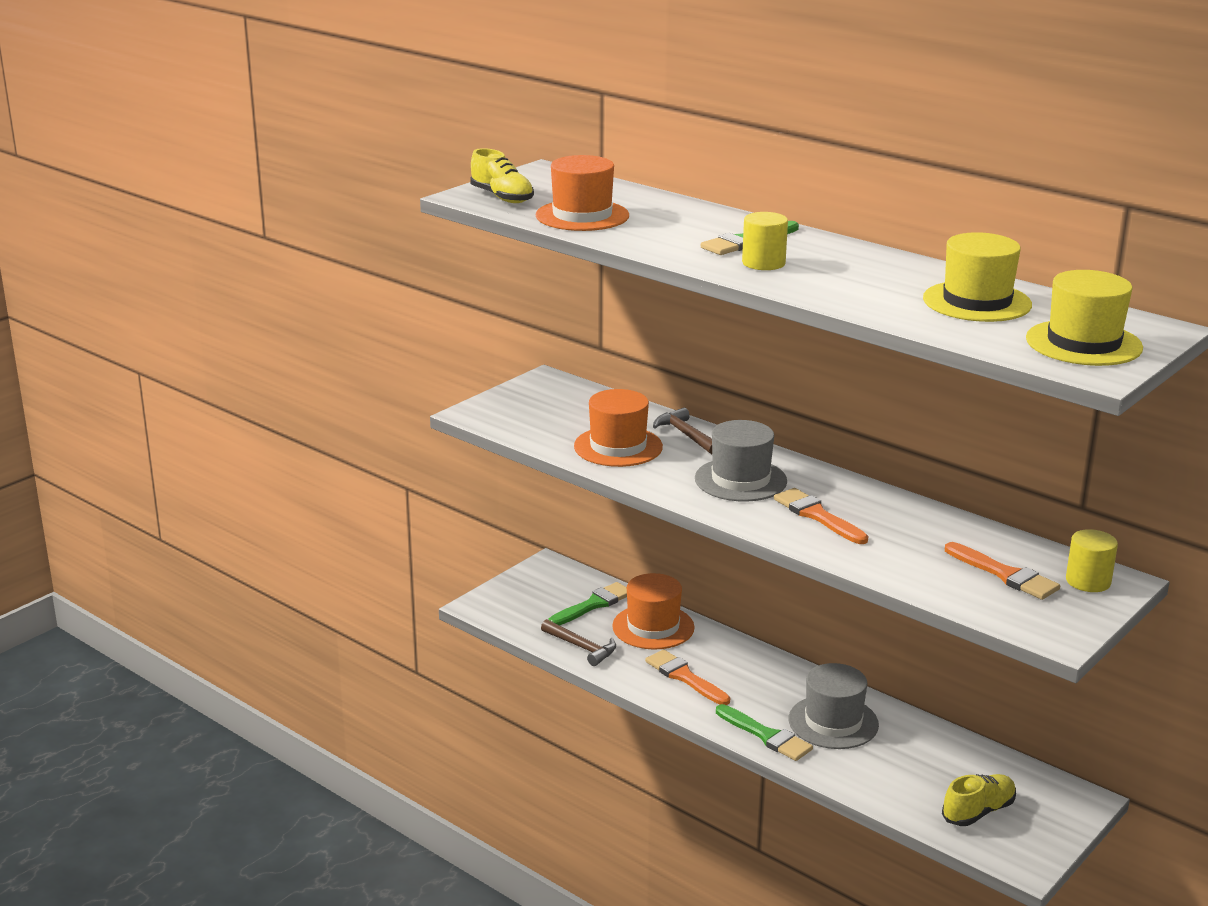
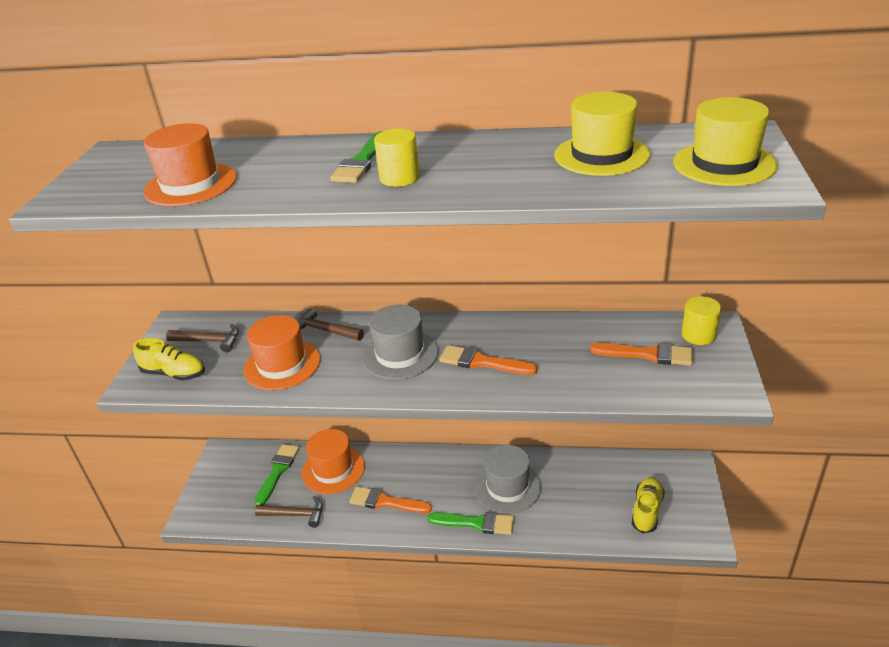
camera: 30 degrees left, 10 degrees up
(502, 197) = (95, 191): yellow shoe -> yellow shoe (174, 373)
(567, 404) = (209, 341): none -> brown hammer

